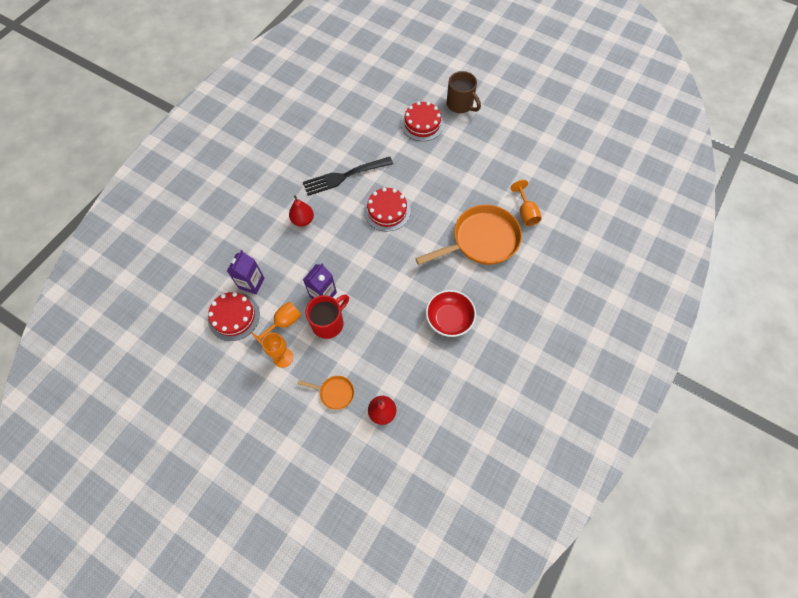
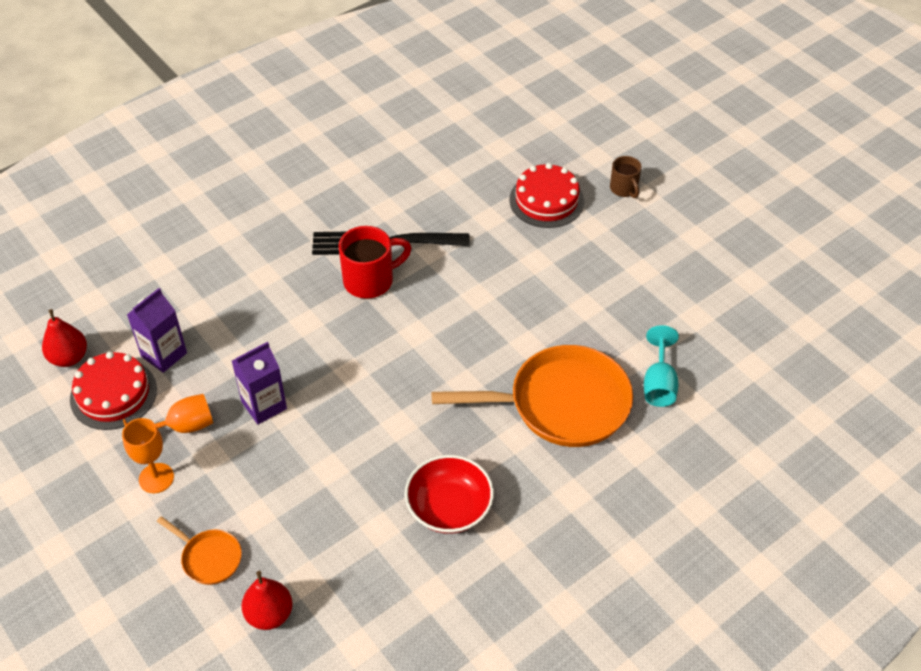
camera: 20 degrees right, 15 degrees down
(303, 220) = (287, 288): red pear -> red pear (69, 357)
(329, 323) = (252, 450): red mug -> red mug (370, 280)
(387, 211) = (426, 313): red cake -> none
(460, 105) = (624, 189): brown mug -> brown mug, size x0.60
(525, 213) = (659, 384): orange goblet -> turquoise goblet

